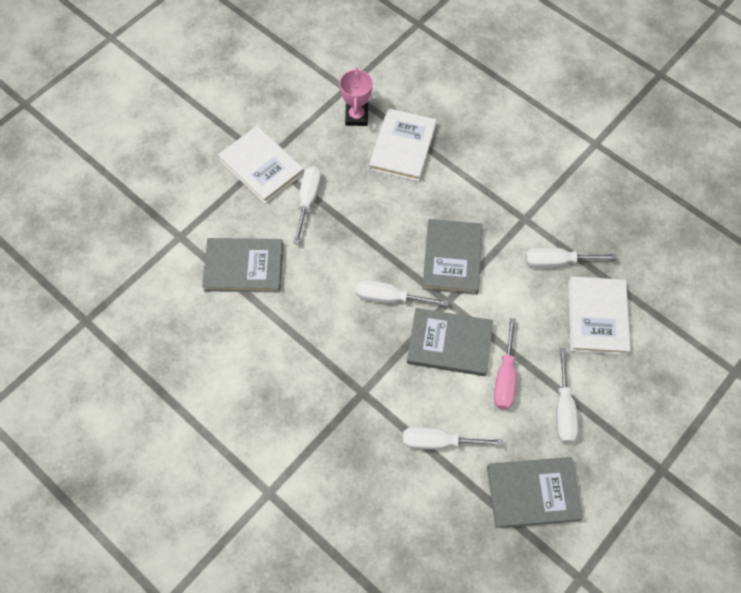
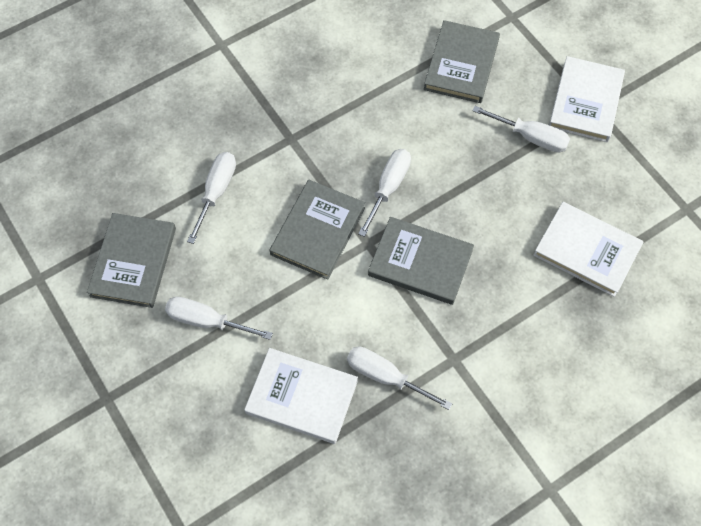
camera: 105 degrees right, 0 degrees up
(261, 166) = (585, 102): white book -> white book turned 45 degrees counterclockwise
(356, 116) = (641, 211): pink trophy -> none
(505, 377) = (262, 274): pink screwdriver -> none
(557, 262) = (385, 376): white screwdriver -> white screwdriver turned 75 degrees counterclockwise

